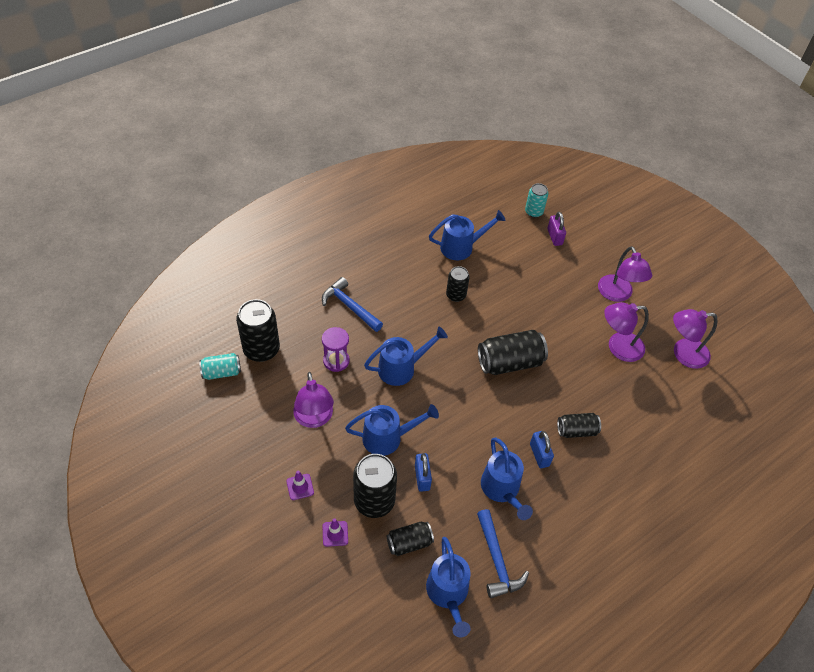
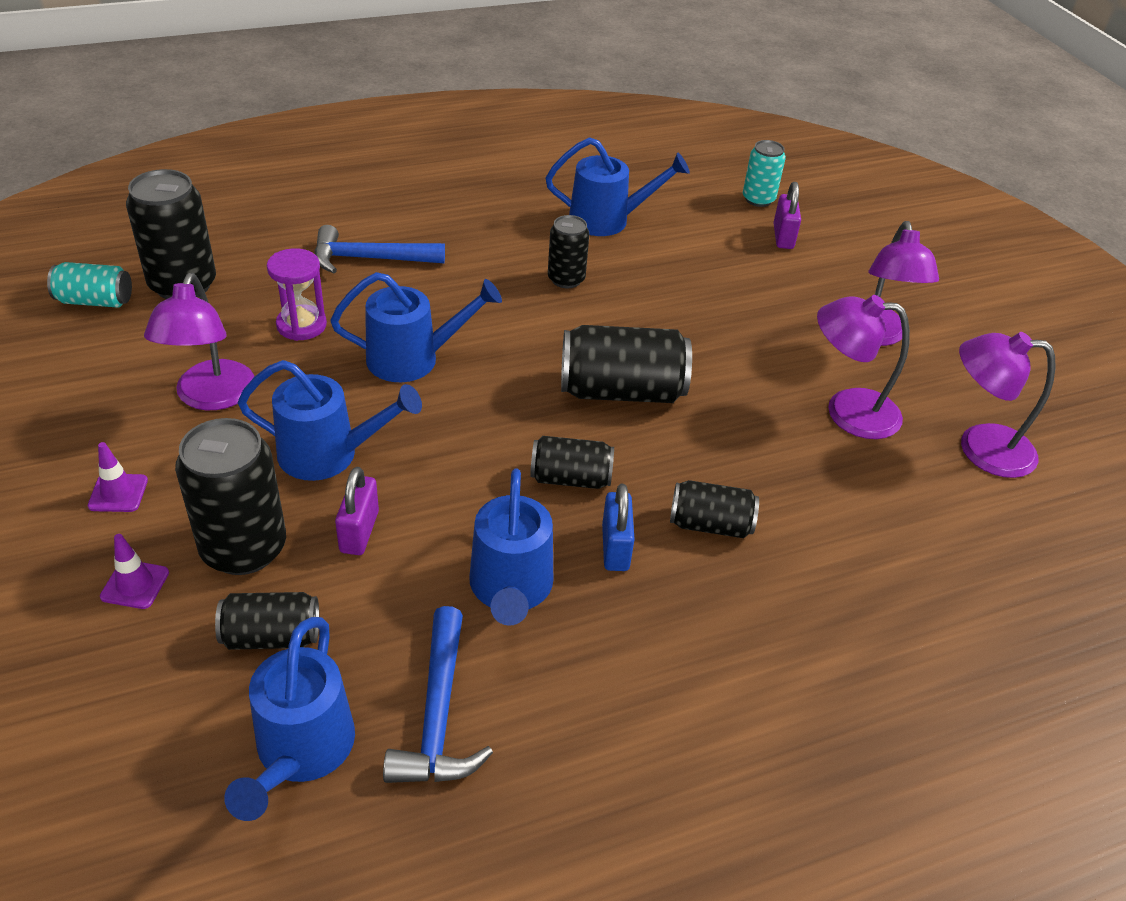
camera: 15 degrees right, 10 degrees down
(349, 306) = (369, 259): blue hammer -> blue hammer turned 60 degrees counterclockwise
(422, 477) = (359, 532): blue padlock -> purple padlock
(505, 421) = (570, 478): none -> black can

